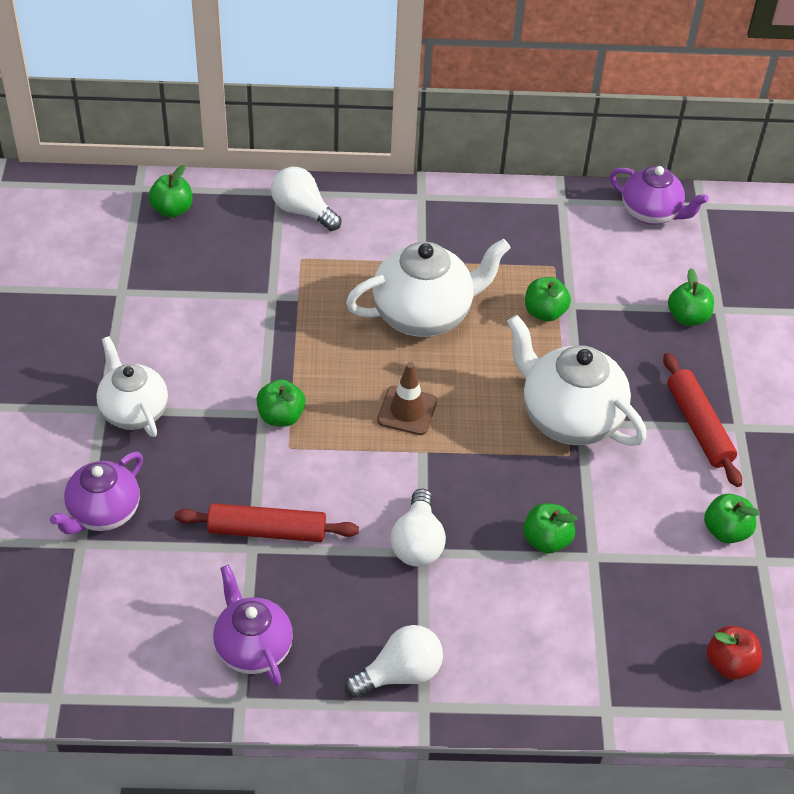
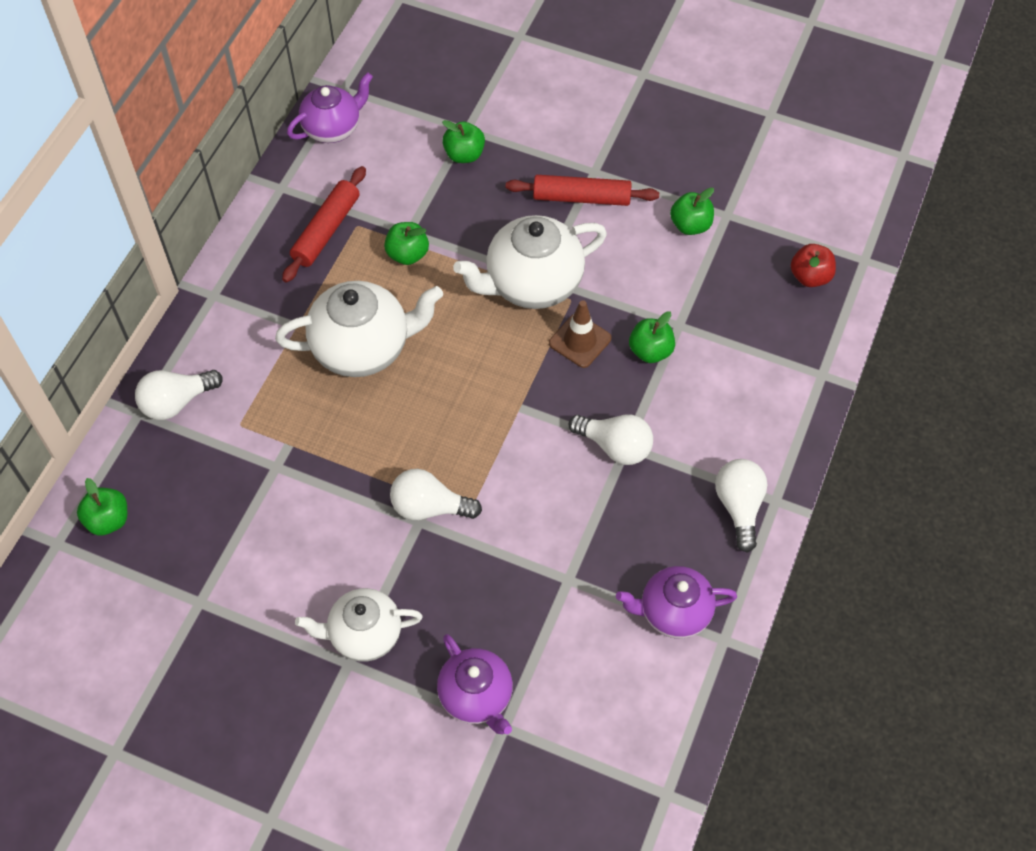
camera: 65 degrees left, 10 degrees up
(267, 530) = (554, 561): red rolling pin -> red rolling pin (326, 230)
(281, 416) = (429, 507): green apple -> white light bulb
(407, 411) = (469, 402): brown traffic cone -> brown traffic cone (580, 341)
(424, 314) = (363, 348): white teapot -> white teapot turned 75 degrees clockwise

